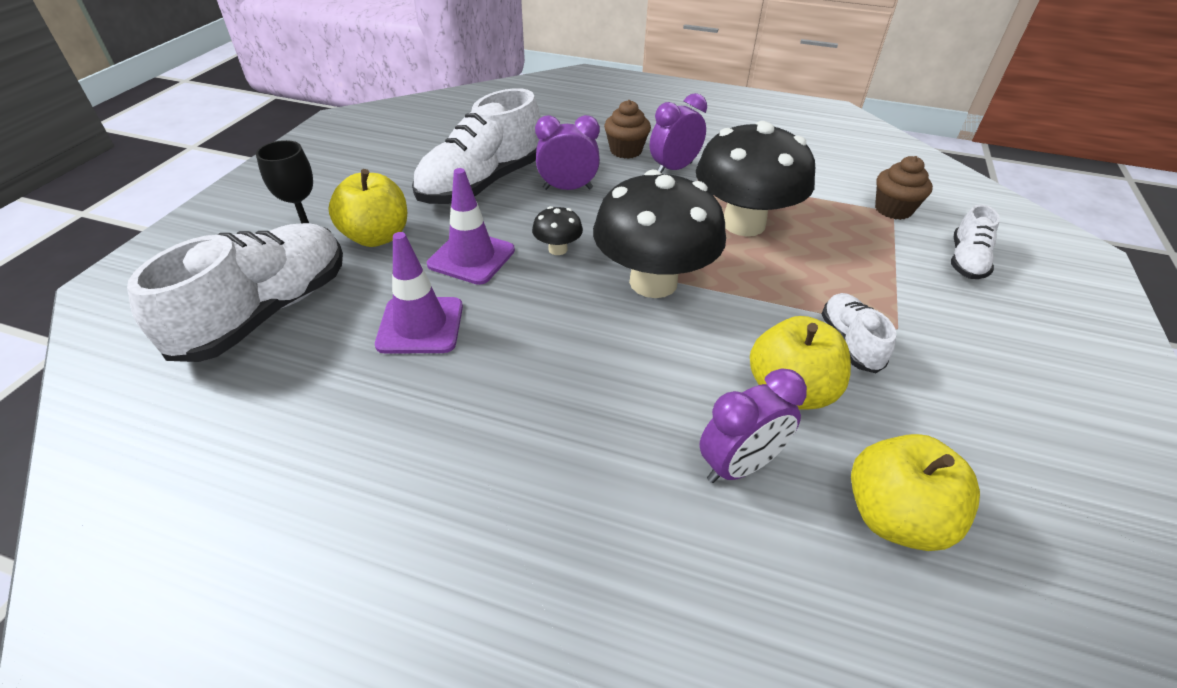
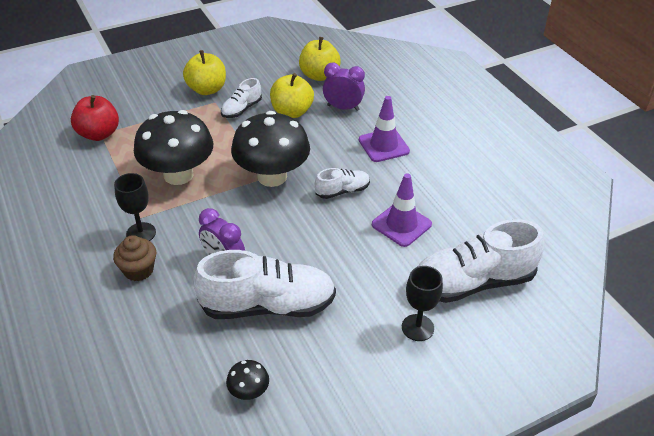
camera: 135 degrees left, 0 degrees up
(377, 237) = (376, 301): yellow apple -> yellow apple (207, 89)
(471, 257) = (338, 248): purple traffic cone -> purple traffic cone (383, 145)
(557, 249) = (289, 223): black mushroom -> black mushroom (249, 392)
(674, 169) = (141, 233): purple clock -> black goblet
(893, 209) = (99, 134): brown cupcake -> red apple
(966, 261) = (131, 100): white shoe -> white shoe (342, 191)

